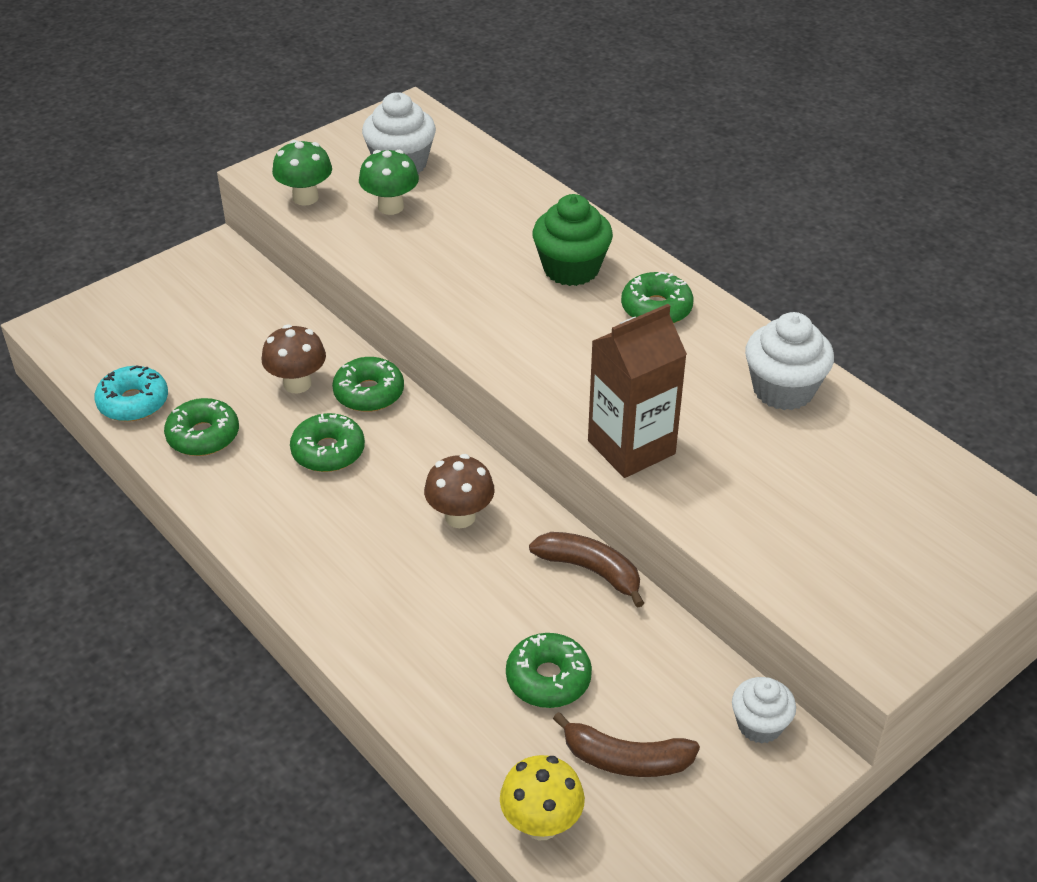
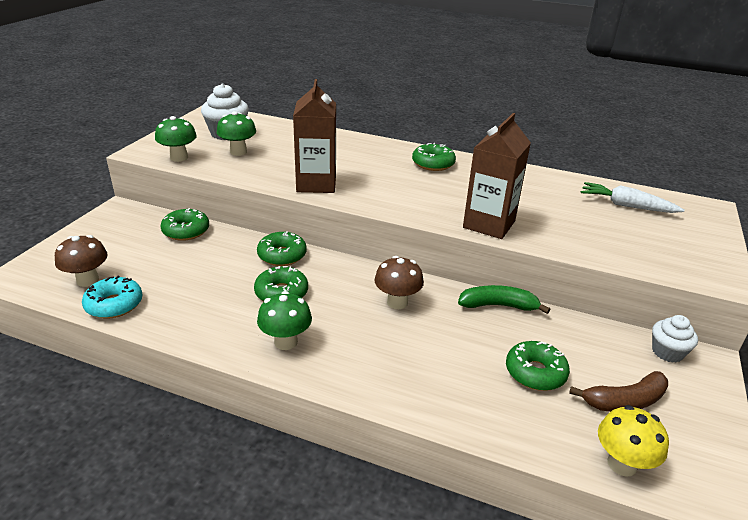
camera: 30 degrees left, 10 degrees down
(203, 436) = (184, 309): green donut -> green donut (186, 231)
(286, 522) = (286, 342): none -> green mushroom
(297, 384) = (230, 263): brown mushroom -> brown mushroom (87, 280)
(452, 300) = (316, 184): none -> brown carton
(571, 269) = (370, 157): green cupcake -> none
(590, 570) = (498, 305): brown banana -> green banana
(783, 390) = (533, 181): white cupcake -> none
(887, 483) = (626, 206): none -> white carrot

